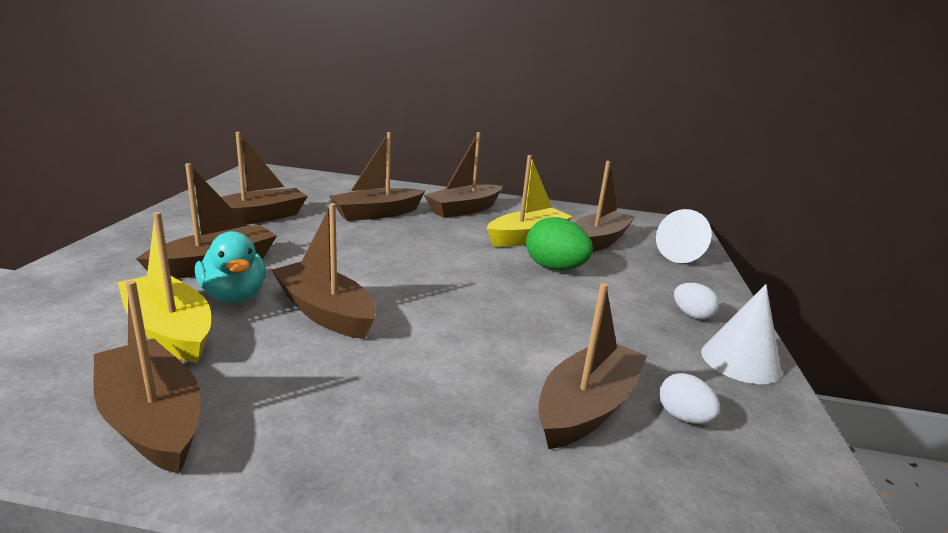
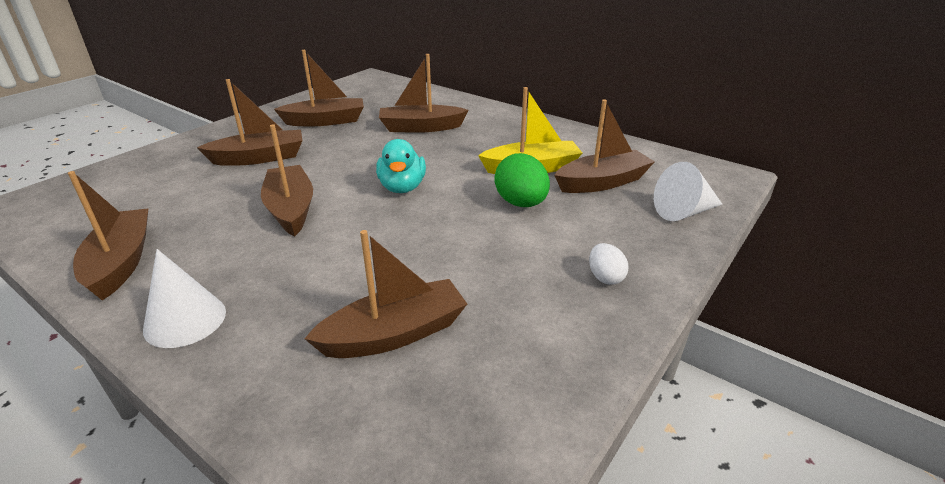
camera: 30 degrees right, 10 degrees up
(170, 331) = (185, 204): yellow boat -> none
(234, 296) = (246, 185): turquoise duck -> turquoise duck (402, 187)
(464, 209) = (503, 132): brown boat -> none
(683, 417) = (467, 367): white egg -> none
(740, 361) = (596, 334): white cone -> white cone (185, 320)

